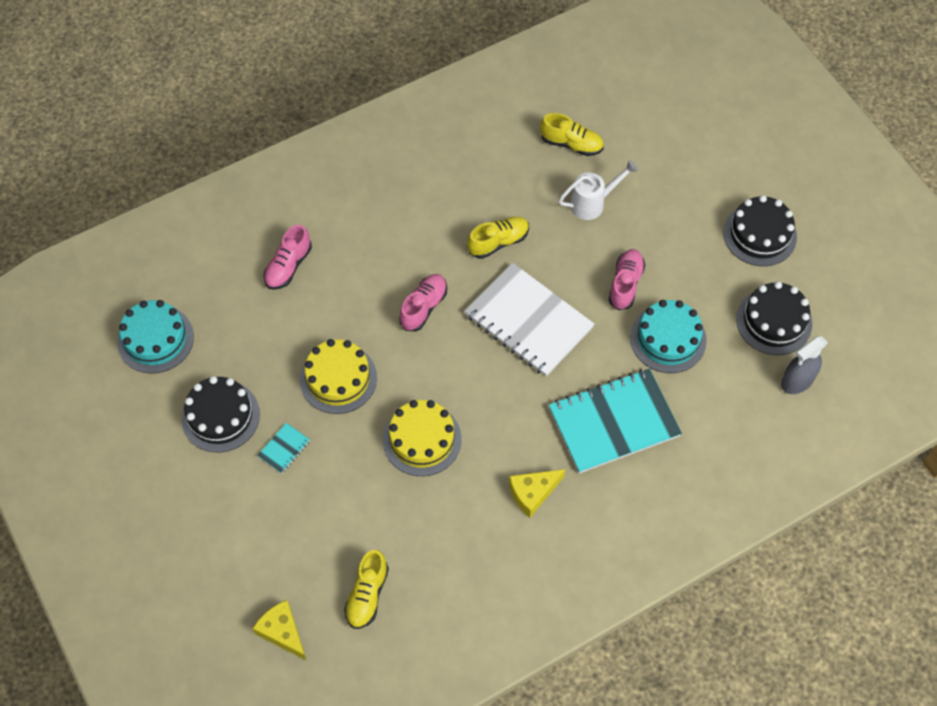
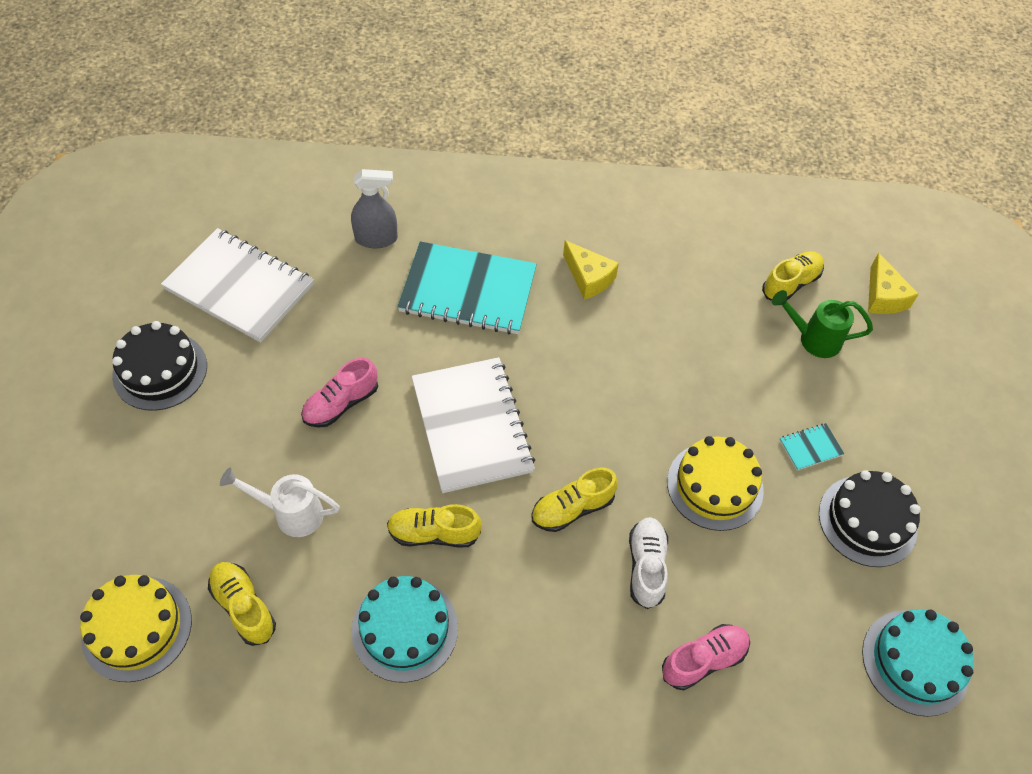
camera: 150 degrees left, 5 degrees down
(324, 548) = (812, 339): none -> green watering can
(354, 299) = (646, 566): none -> white shoe
(422, 439) = (662, 377): yellow cake -> yellow cake (137, 628)
(424, 307) = (572, 508): pink shoe -> yellow shoe
(532, 493) = (588, 278): yellow cheese -> yellow cheese turned 45 degrees clockwise
(668, 339) = (351, 329): turquoise cake -> turquoise cake (405, 629)
(774, 321) = (239, 287): black cake -> white notebook
(797, 381) = (275, 231): grey spray bottle -> grey spray bottle (376, 239)

